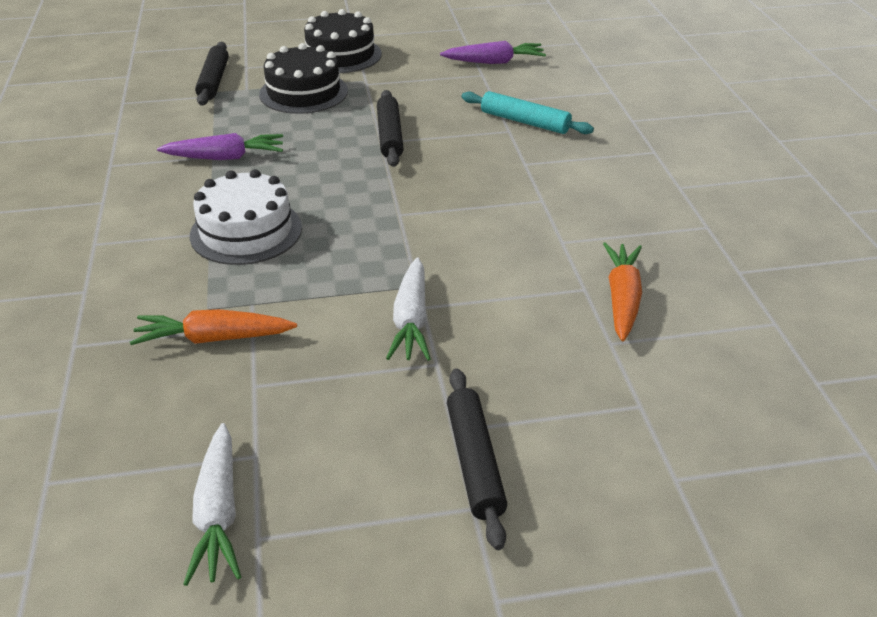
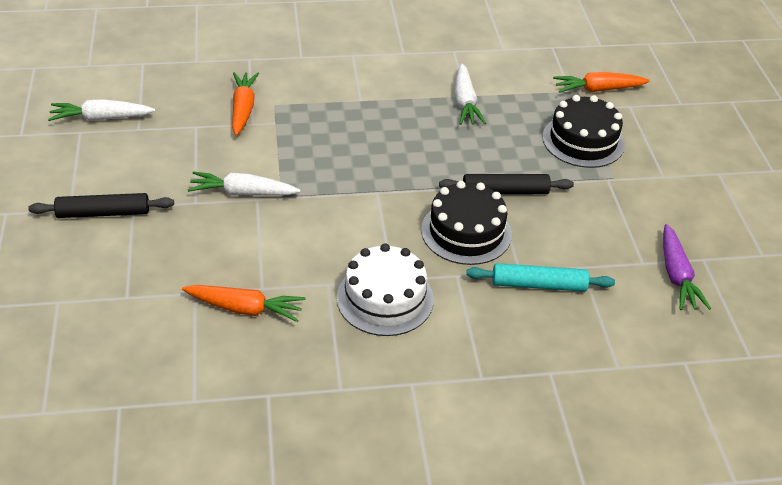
camera: 90 degrees right, 5 degrees up
(214, 81) = (598, 90): black rolling pin -> orange carrot
(225, 157) = (465, 102): purple carrot -> white carrot
(246, 231) = (360, 117): white cake -> white cake (385, 298)
(340, 55) = (669, 163): black cake -> black cake (466, 232)
(524, 122) = (539, 284): turquoise rolling pin -> turquoise rolling pin turned 60 degrees clockwise

